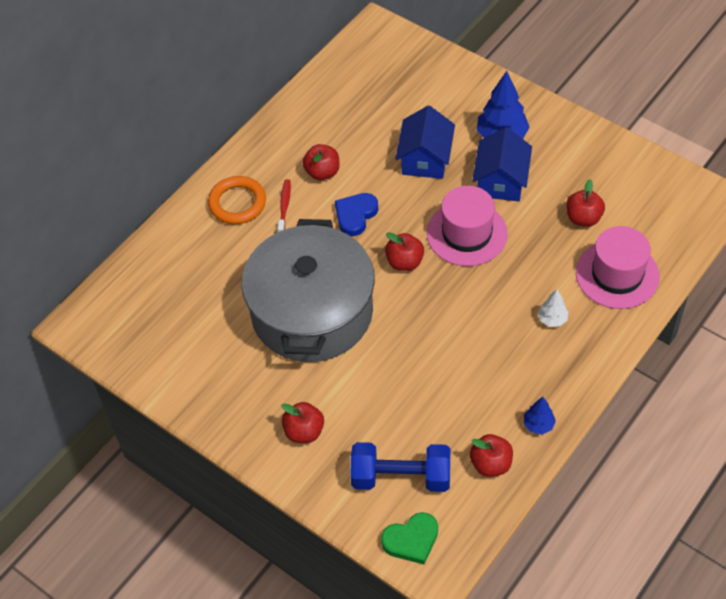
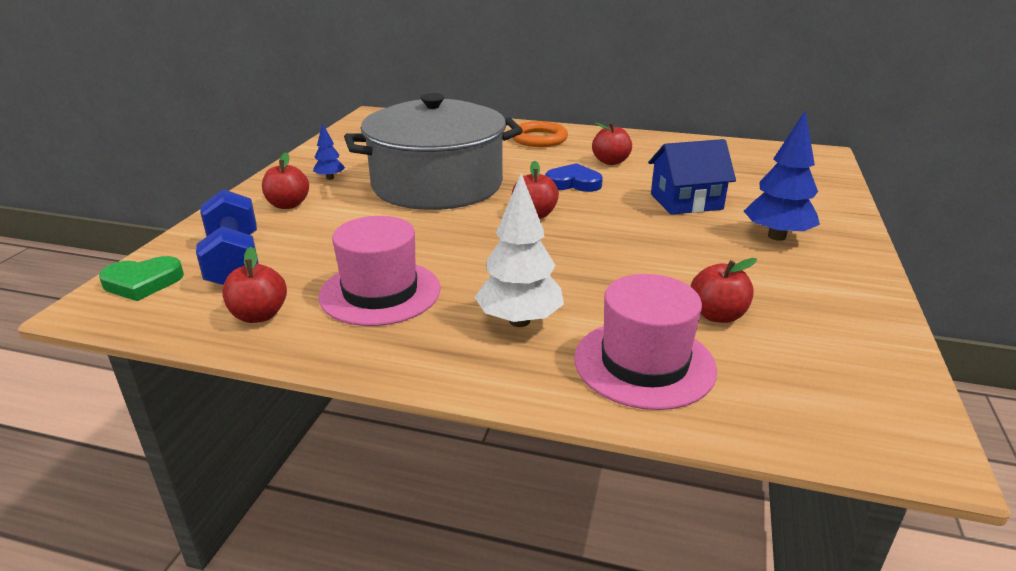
camera: 65 degrees right, 25 degrees down
(284, 206) = (553, 154): red toothbrush -> none
(411, 540) = (143, 282): green heart -> green heart turned 60 degrees counterclockwise
(467, 233) = (607, 240): pink hat -> pink hat (380, 292)
(501, 181) = (709, 247): blue house -> none
(538, 425) = (332, 341): blue tree -> blue tree (330, 178)
(552, 319) = (519, 321): white tree -> white tree, size x1.90

